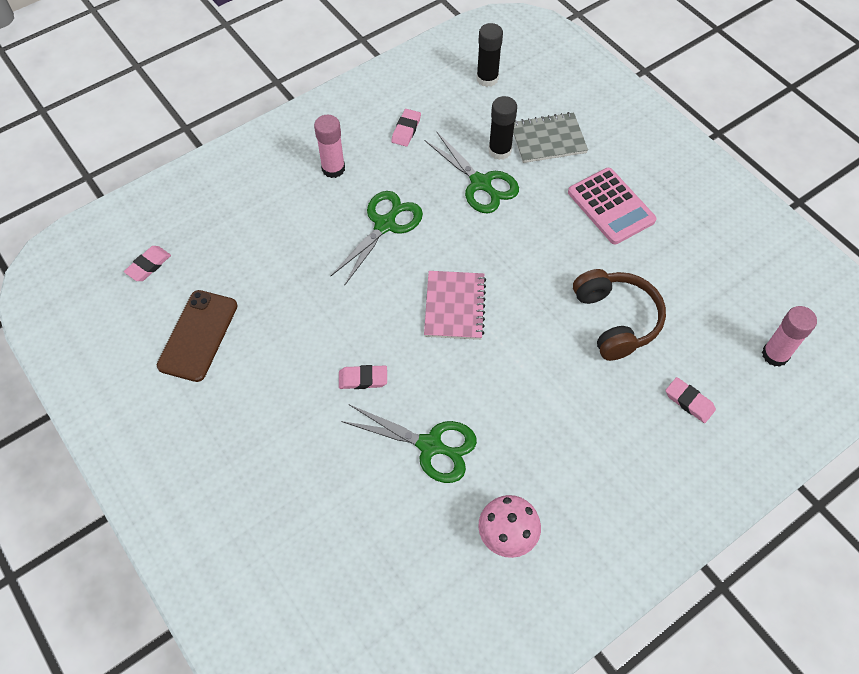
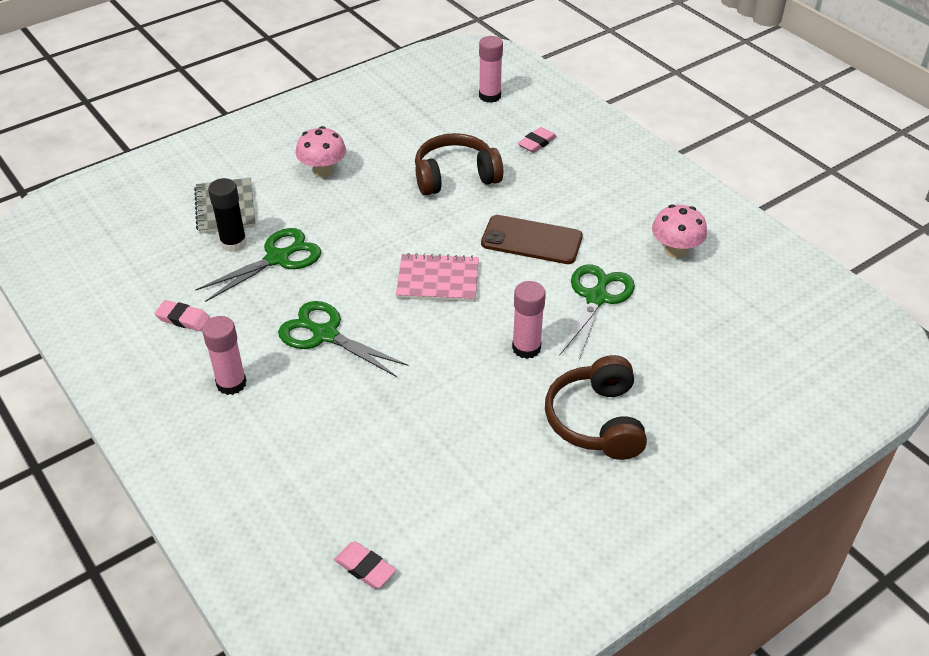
camera: 90 degrees left, 15 degrees down
(198, 335) = (474, 499): brown phone -> brown phone (531, 240)
(270, 433) = (597, 421): none -> brown headphones
(363, 379) = (526, 348): pink eraser -> pink glue stick
(487, 79) = (119, 250): black glue stick -> none
(611, 206) = (323, 171): pink calculator -> pink mushroom

